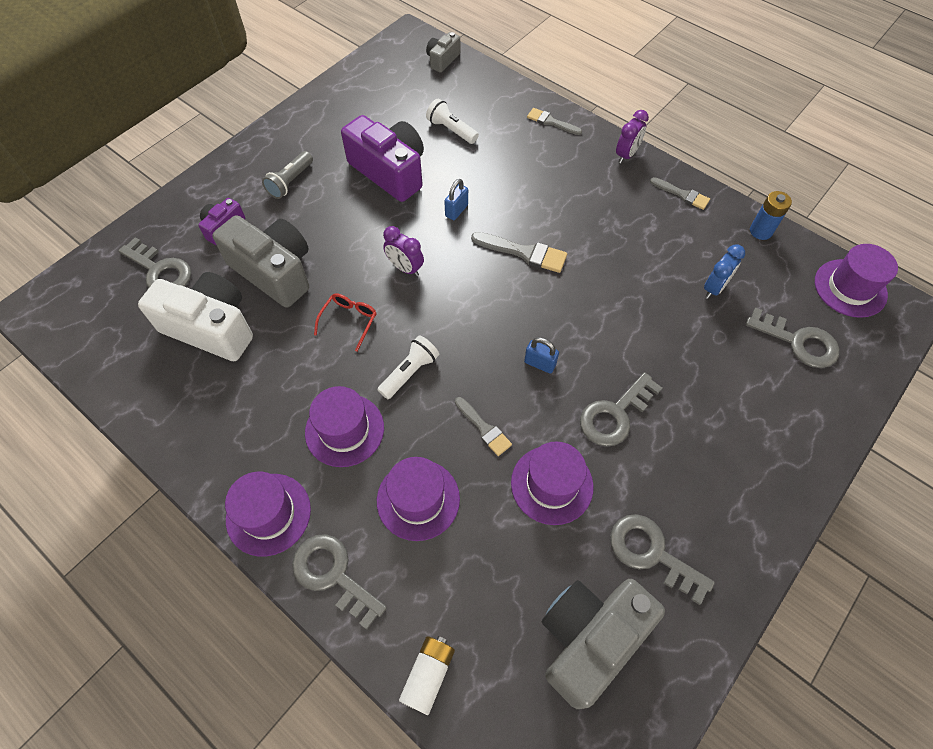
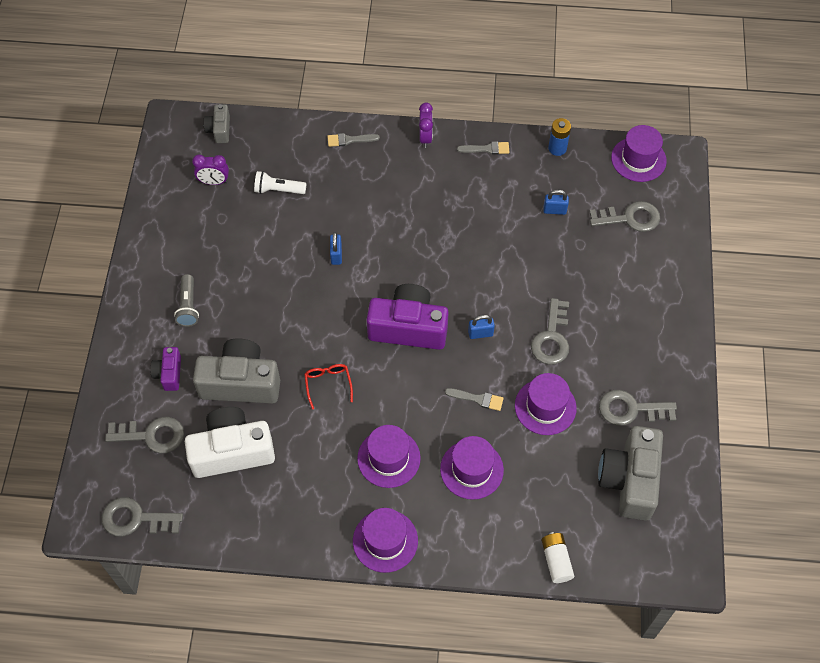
camera: 35 degrees left, 0 degrees up
(333, 574) = (456, 547): grey key -> grey key (135, 519)
(390, 171) = (259, 252): purple camera -> purple camera (408, 327)
(405, 268) = (335, 321): purple clock -> purple clock (214, 182)
(410, 372) = (400, 393): white flashlight -> none
(524, 253) = (410, 259): grey brush -> none
(714, 288) = (554, 210): blue clock -> blue padlock

